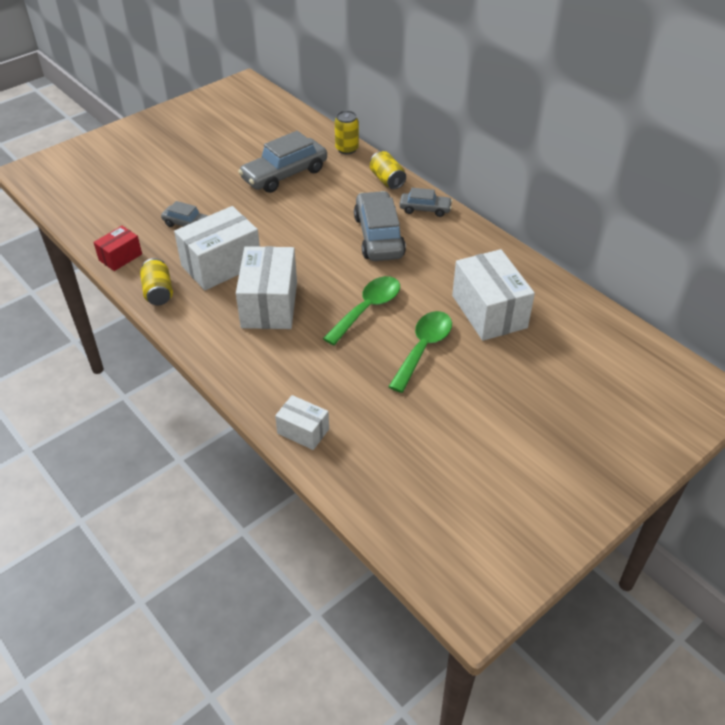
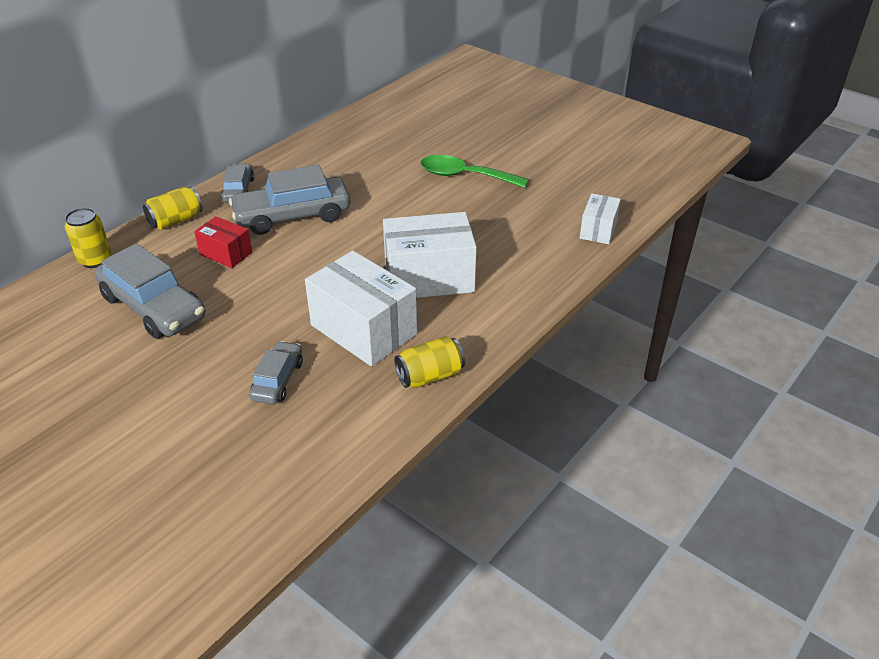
camera: 100 degrees left, 5 degrees down
(120, 257) = (362, 436): red box -> red box (226, 253)
(367, 309) = (418, 211): green spoon -> none
(489, 311) = (403, 146): white box -> none

